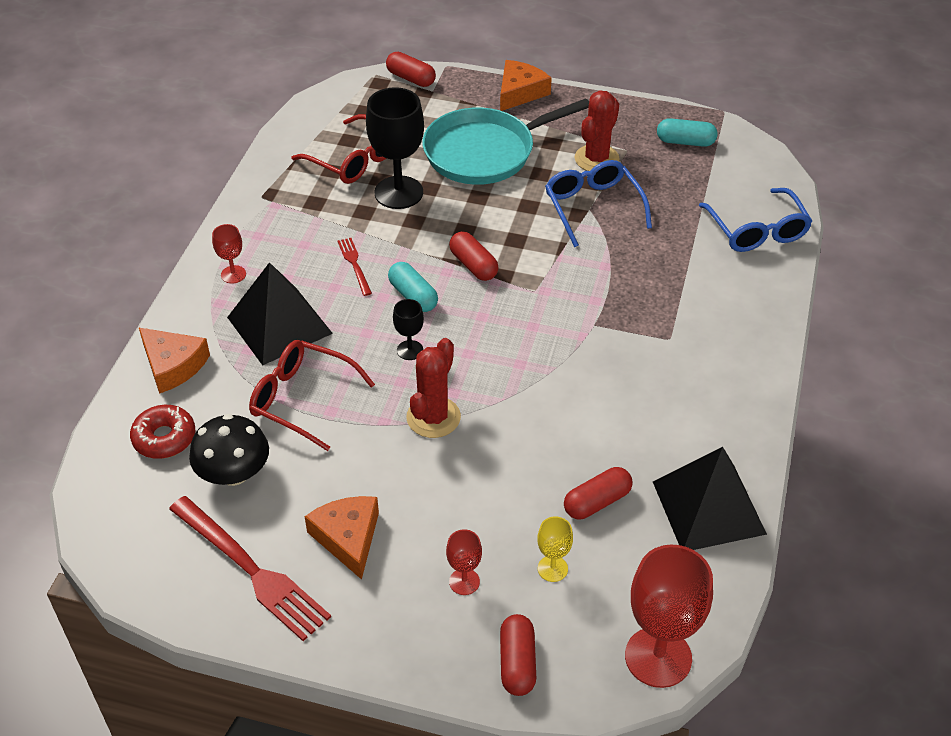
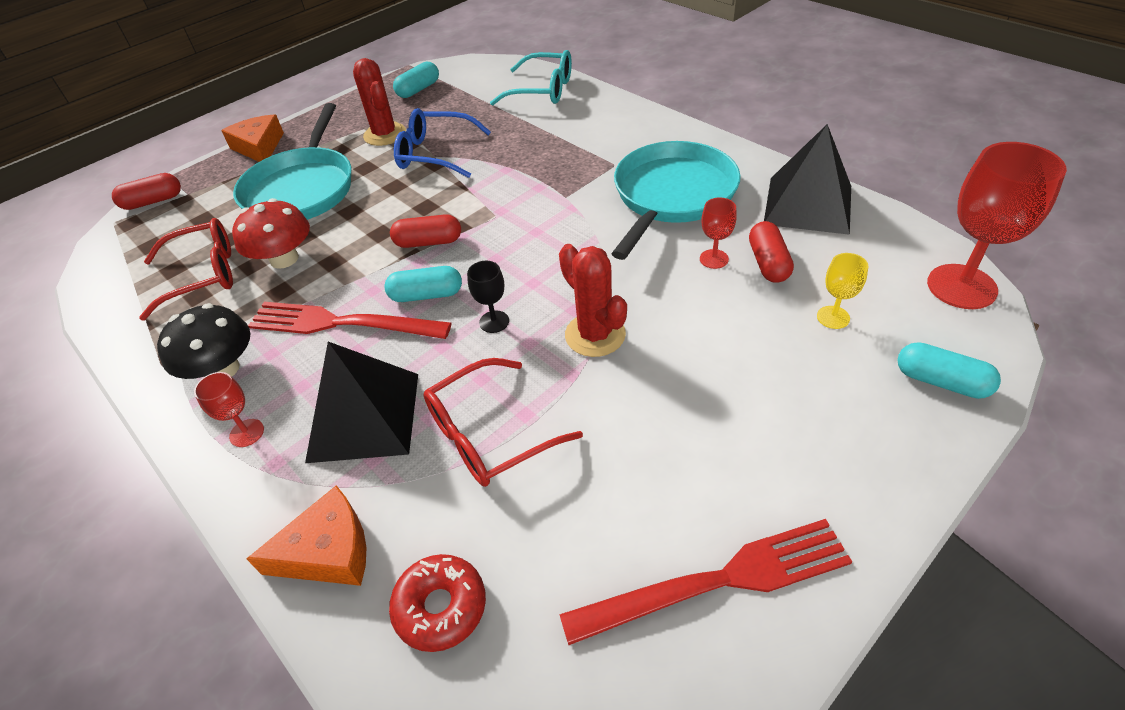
camera: 55 degrees left, 0 degrees up
(234, 473) = (552, 545): black mushroom -> black mushroom (222, 369)
(348, 538) = (716, 463): orange cheese -> none
(354, 264) = (341, 323): red fork -> red fork, size x2.06
(398, 192) = (284, 259): black goblet -> red mushroom
(464, 581) = (822, 386): red goblet -> red goblet (714, 259)
(517, 663) = (941, 382): red capsule -> turquoise capsule
(650, 399) = (672, 195): none -> turquoise pan
(757, 231) = (542, 90): blue glasses -> turquoise glasses

